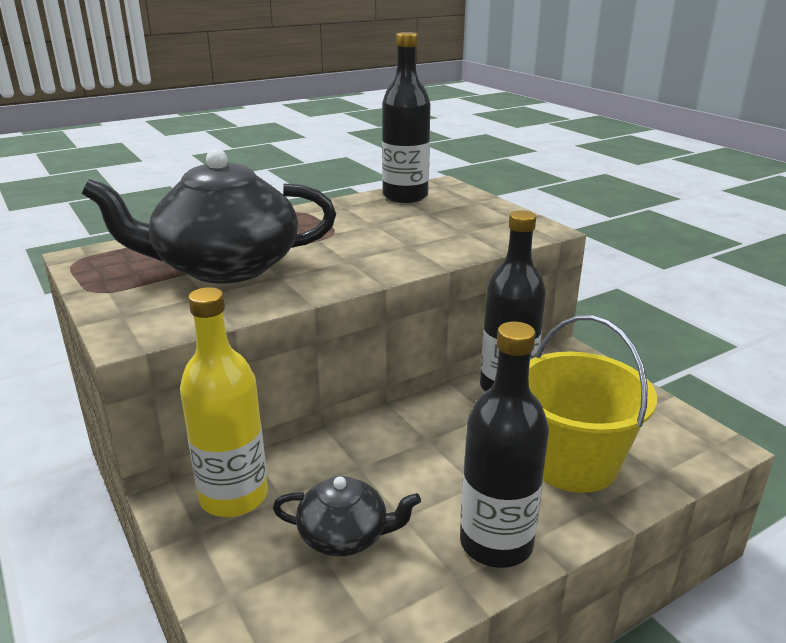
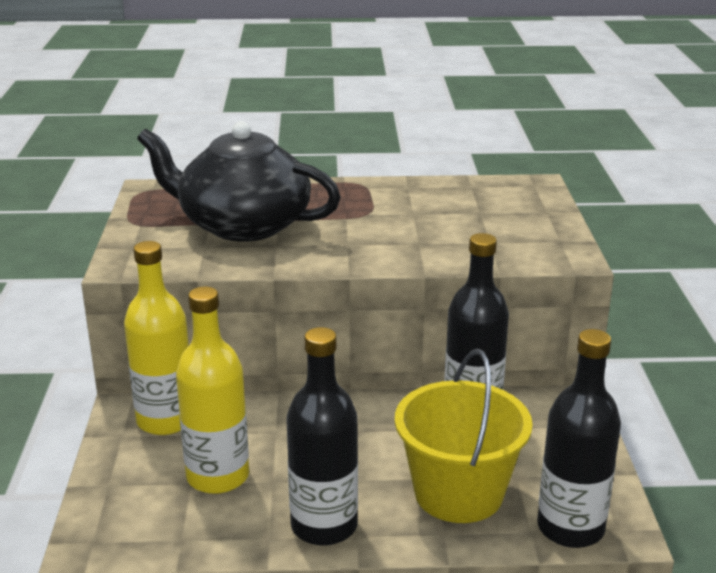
camera: 30 degrees right, 0 degrees up
(345, 535) = (218, 476): black teapot -> yellow bottle
(405, 196) = (480, 189): black bottle -> black bottle (570, 528)

